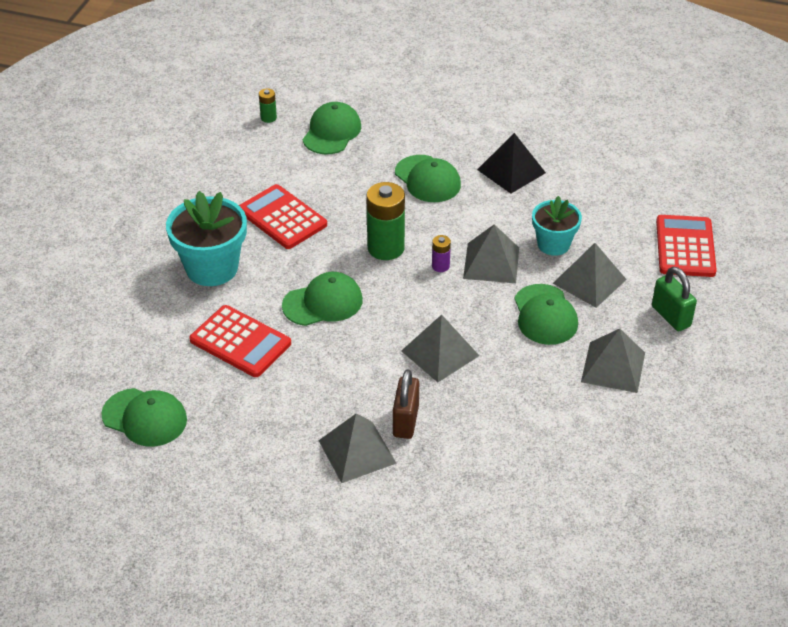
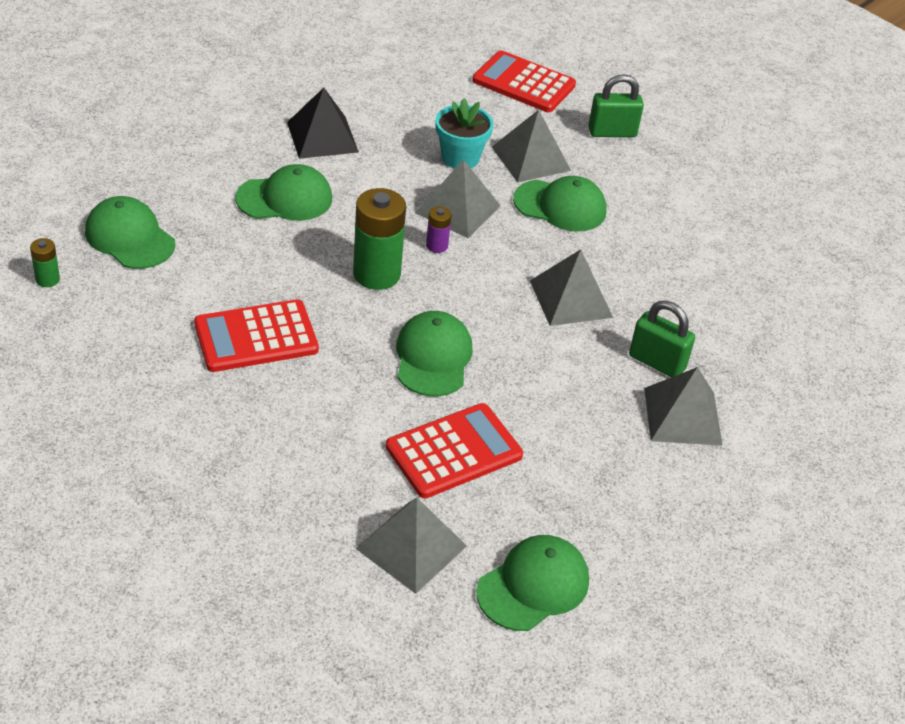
camera: 70 degrees left, 0 degrees up
(212, 268) = (301, 432): turquoise flower pot -> none
(405, 421) = (657, 362): brown padlock -> green padlock
(613, 367) = (658, 194): grey pyramid -> grey pyramid (411, 547)

